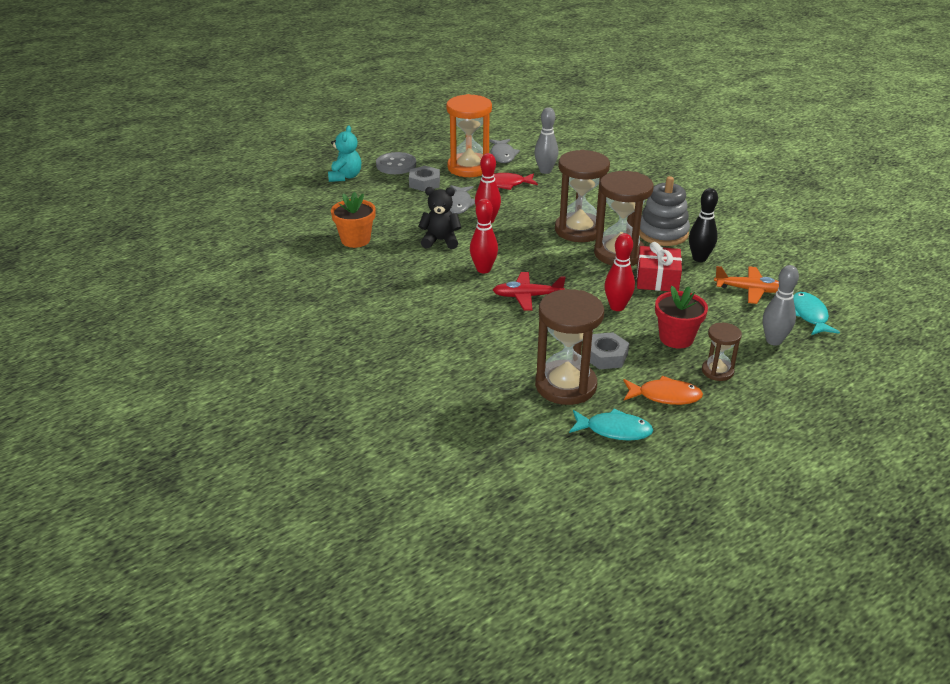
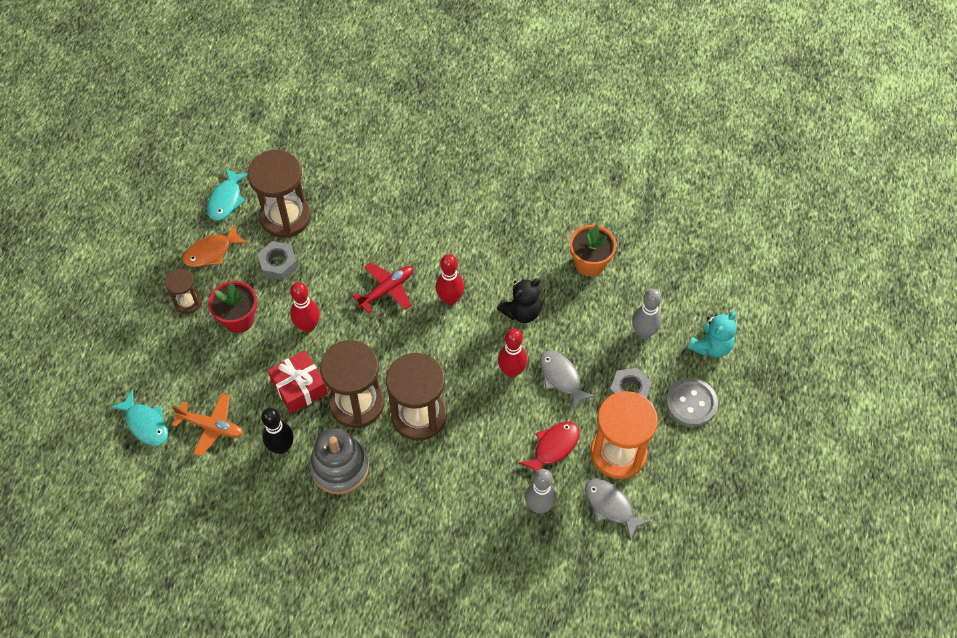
camera: 140 degrees right, 25 degrees up
(345, 177) = (711, 346): turquoise teddy bear -> turquoise teddy bear turned 105 degrees counterclockwise
(614, 430) = (226, 200): turquoise fish -> turquoise fish turned 45 degrees counterclockwise
(750, 290) = (212, 426): orange plane -> orange plane turned 135 degrees counterclockwise
(773, 341) = (161, 367): grey bowling pin -> grey bowling pin (643, 332)

